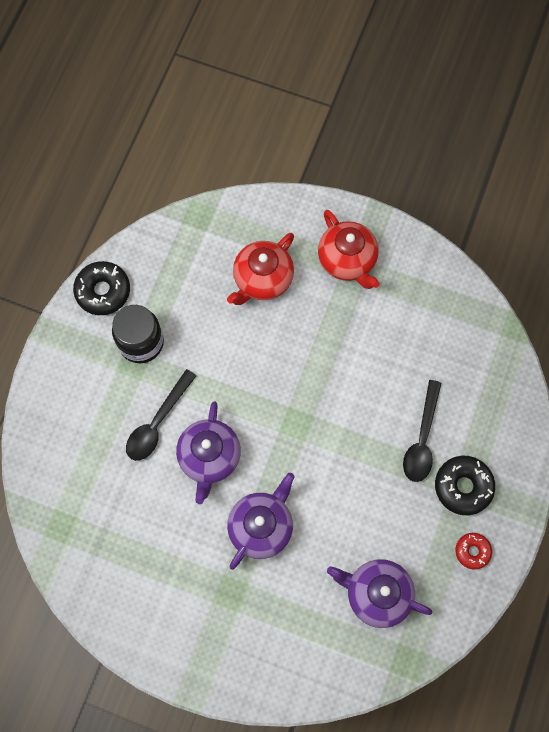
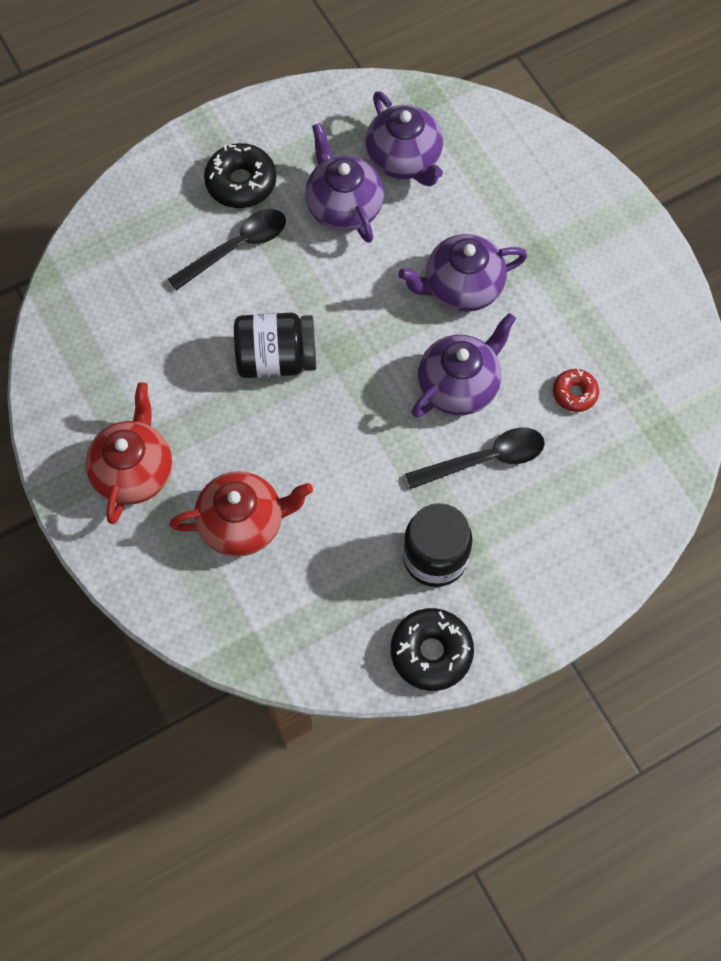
camera: 140 degrees left, 5 degrees down
(331, 386) = (276, 359): none -> black jar
(384, 524) = (343, 206): none -> purple teapot
(472, 551) = (286, 130): red donut -> red donut (574, 393)

